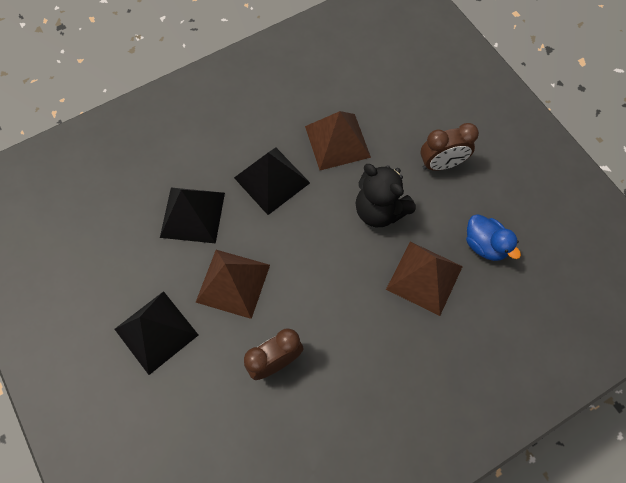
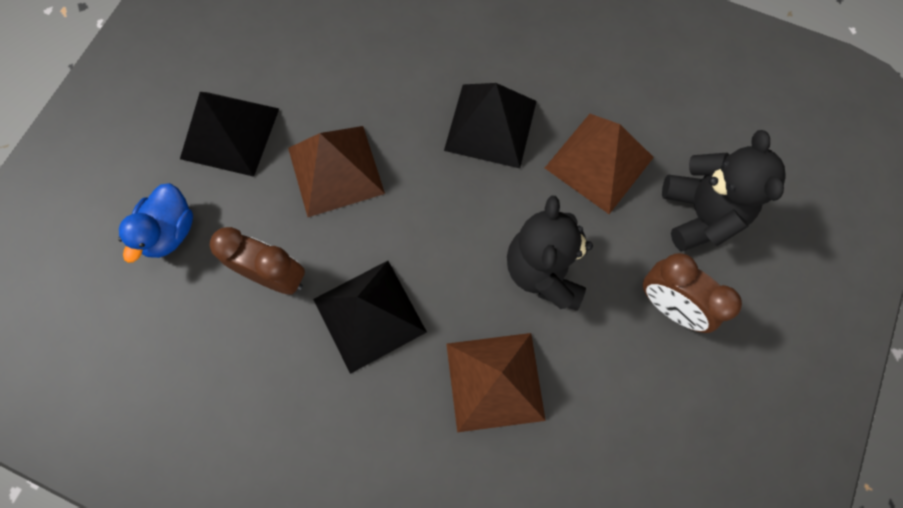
camera: 55 degrees right, 5 degrees up
(192, 215) = (386, 75): black pyramid -> black pyramid (369, 315)
(402, 115) = (700, 214): none -> black teddy bear
(485, 245) = (596, 432): blue duck -> blue duck (170, 232)

